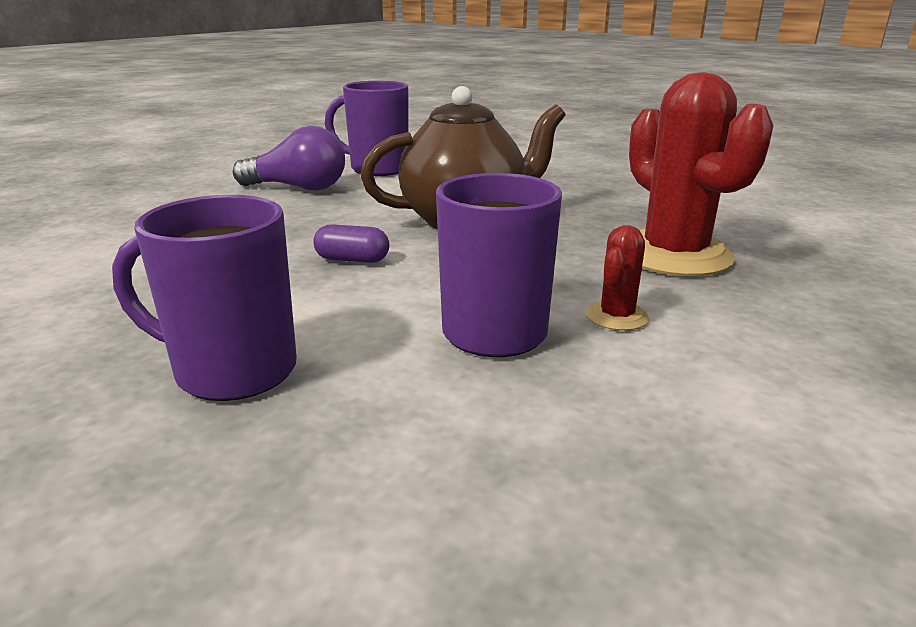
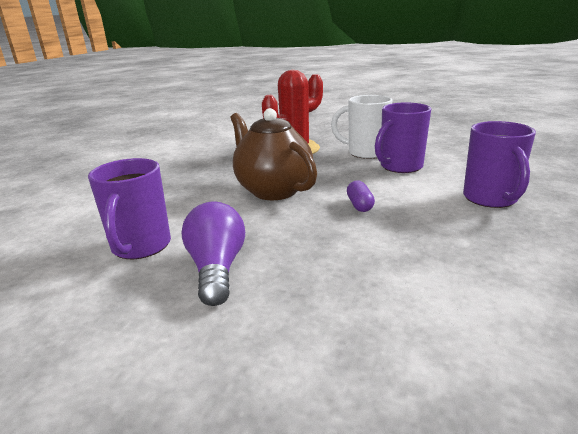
camera: 105 degrees left, 0 degrees up
(617, 317) = (365, 153): red cactus -> white mug

